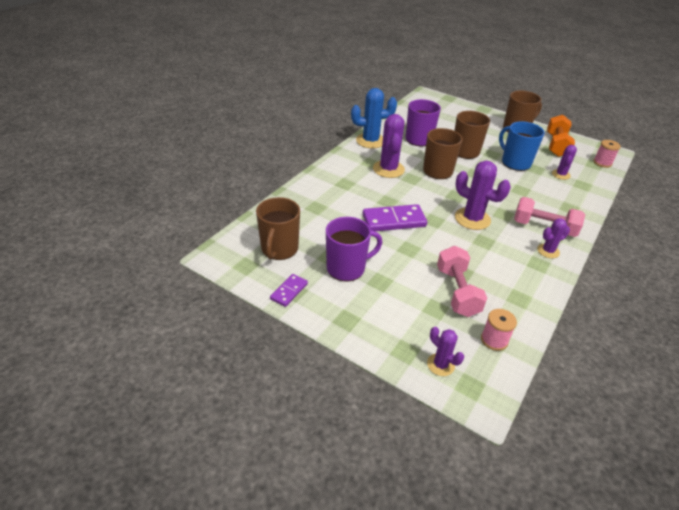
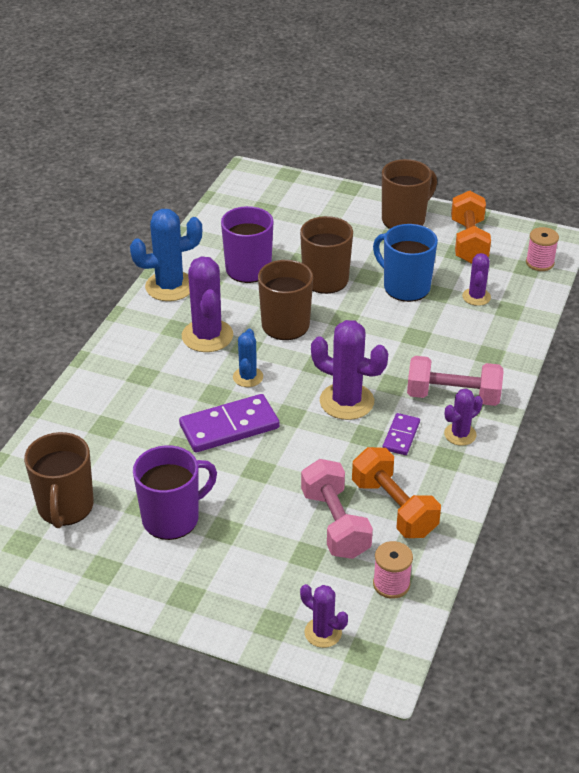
camera: 10 degrees left, 0 degrees up
(289, 291) = (95, 571): purple domino -> purple domino (401, 436)
(410, 195) = (248, 377): none -> blue cactus
(499, 289) = (394, 508): none -> orange dumbbell

